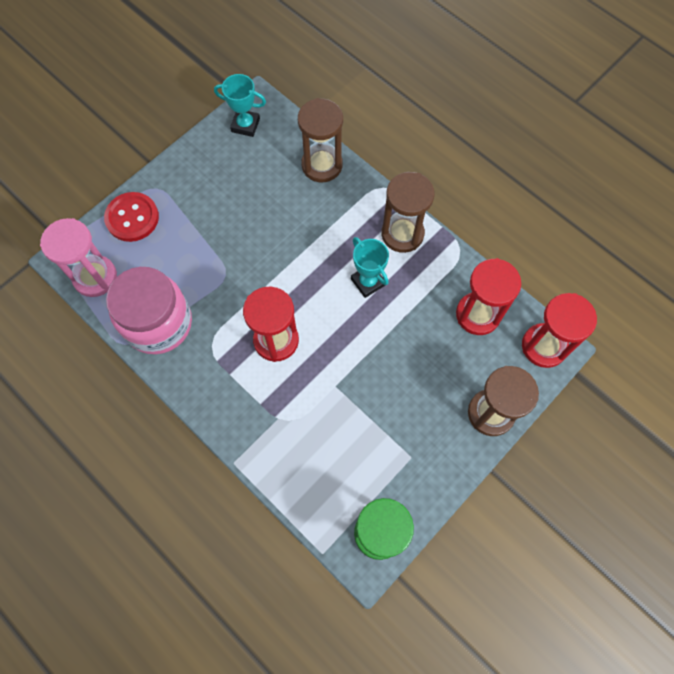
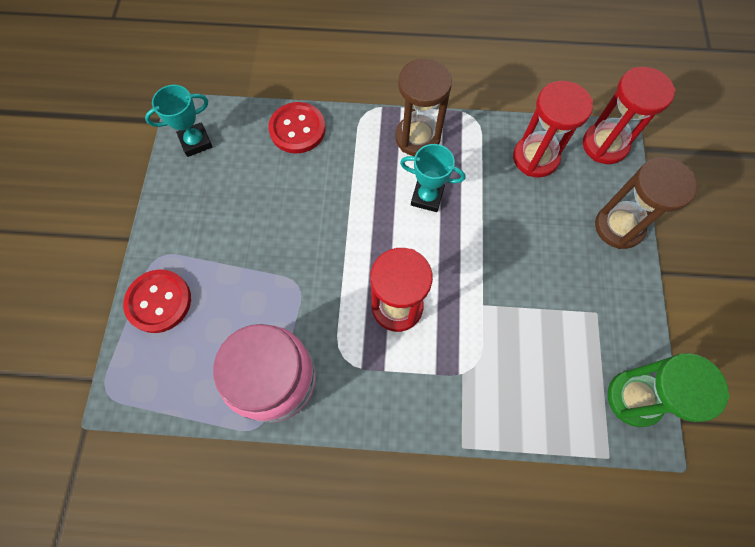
camera: 40 degrees left, 0 degrees up
(95, 277) = (171, 386): pink hourglass -> none
(322, 165) = (297, 129): brown hourglass -> red button

